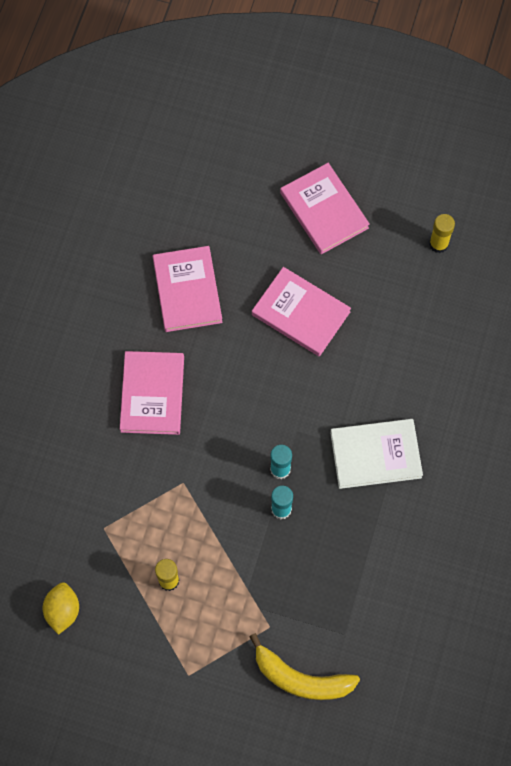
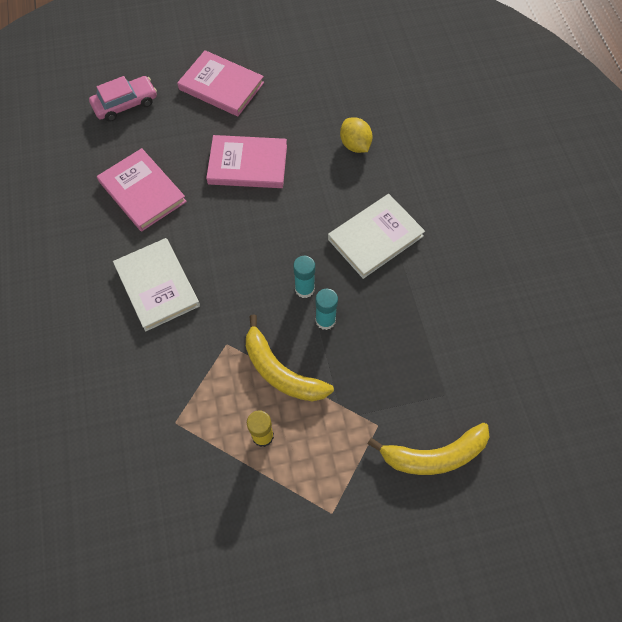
camera: 30 degrees left, 5 degrees down
(63, 611) = (176, 522): yellow lemon -> yellow lemon (355, 145)
(152, 394) = (157, 285): pink book -> white book
(215, 534) = (281, 371): none -> yellow banana
(220, 183) = (125, 104): none -> pink car
(438, 244) = (324, 69): yellow glue stick -> none

